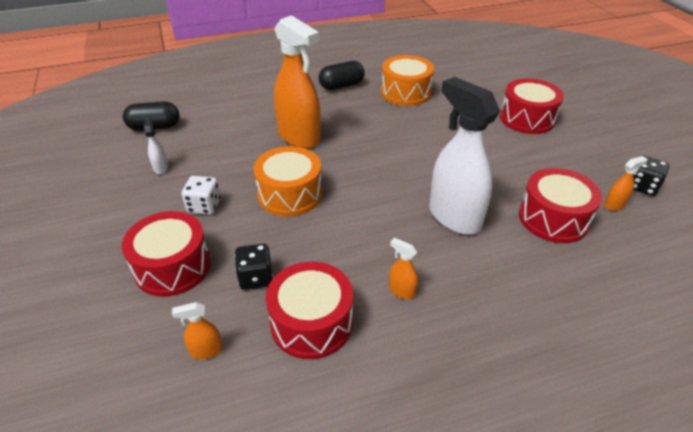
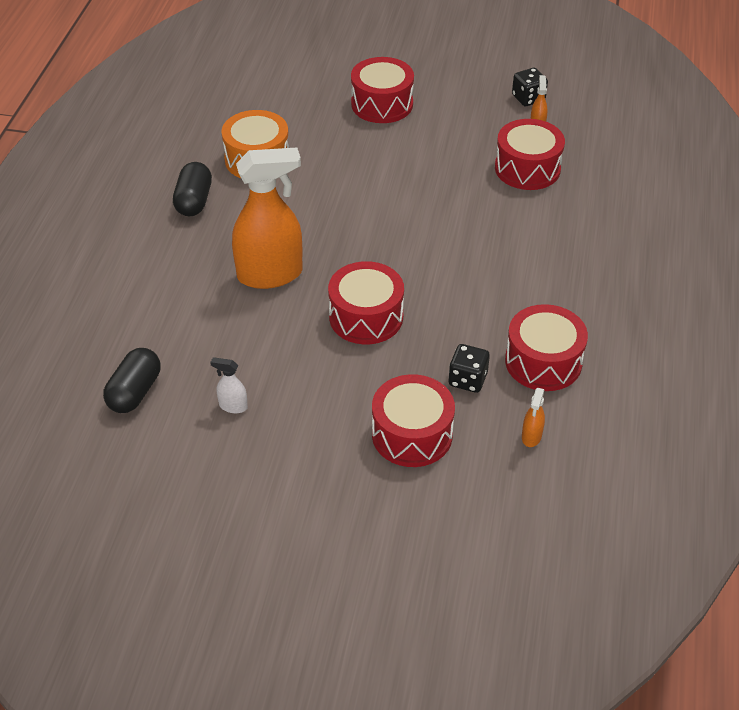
camera: 60 degrees left, 5 degrees up
(204, 206) = (334, 387): white dice -> none
(290, 194) = (366, 317): orange drum -> red drum
(401, 291) = (545, 295): orange spray bottle -> none
(454, 217) = (482, 223): white spray bottle -> none

